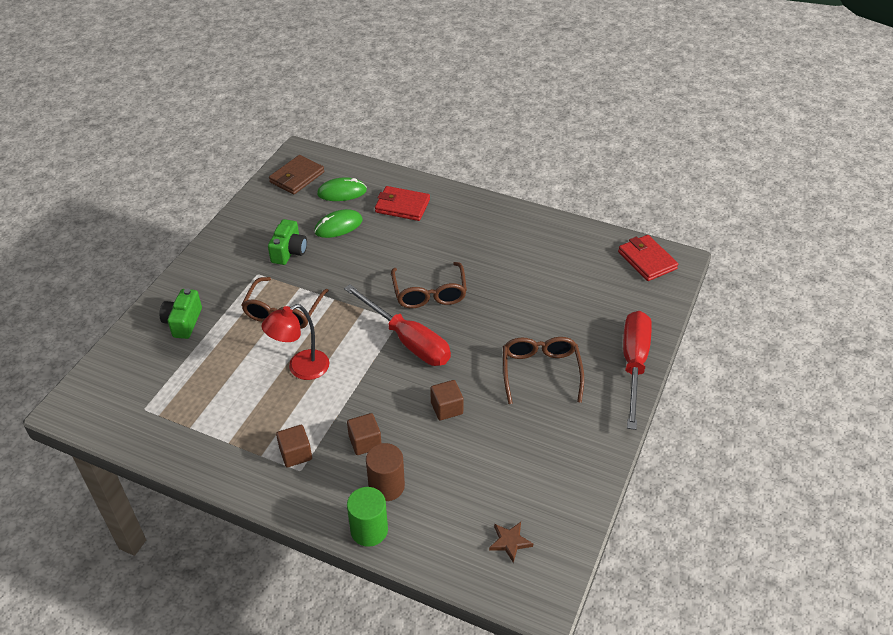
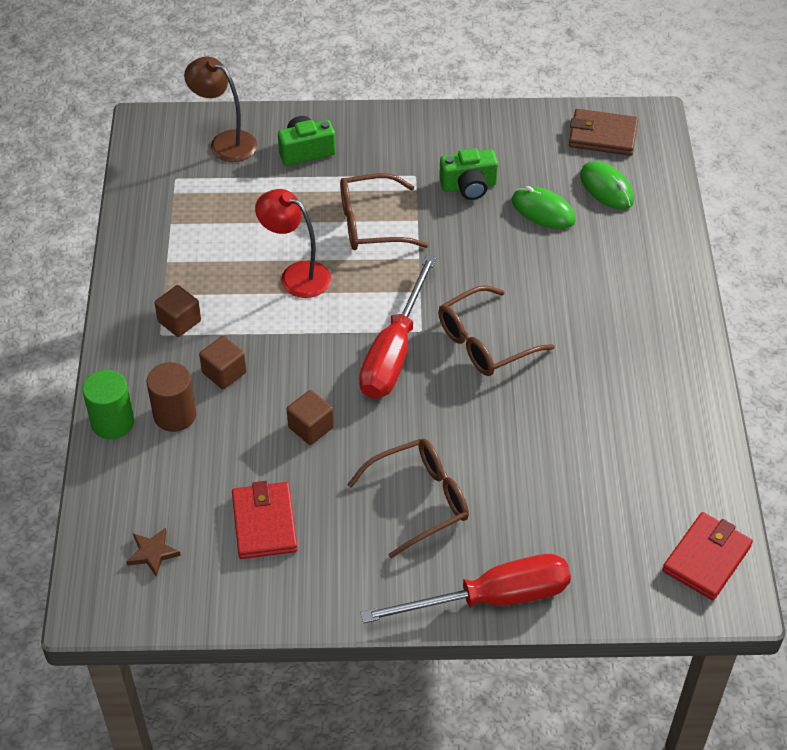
camera: 65 degrees right, 5 degrees up
(132, 366) = (225, 142): none -> brown lamp
(402, 206) = (624, 255): red wallet -> red wallet (264, 523)

